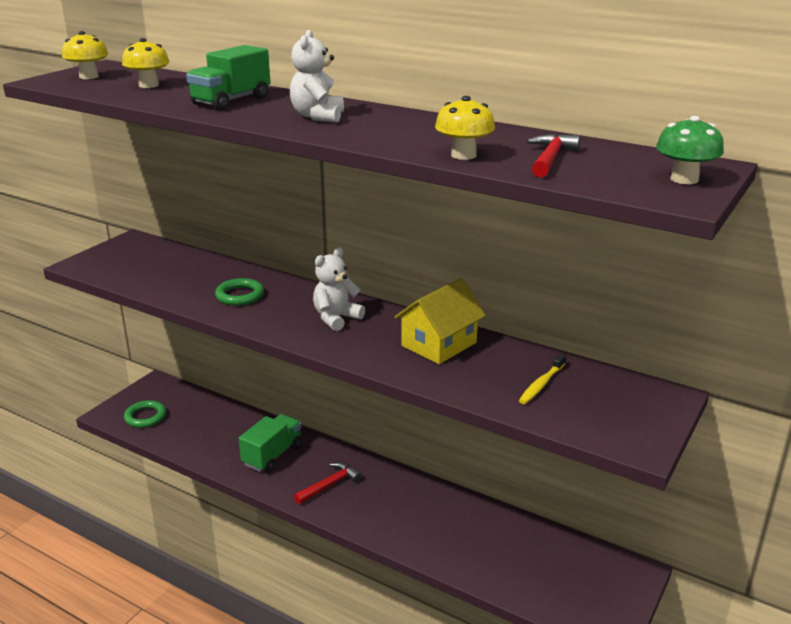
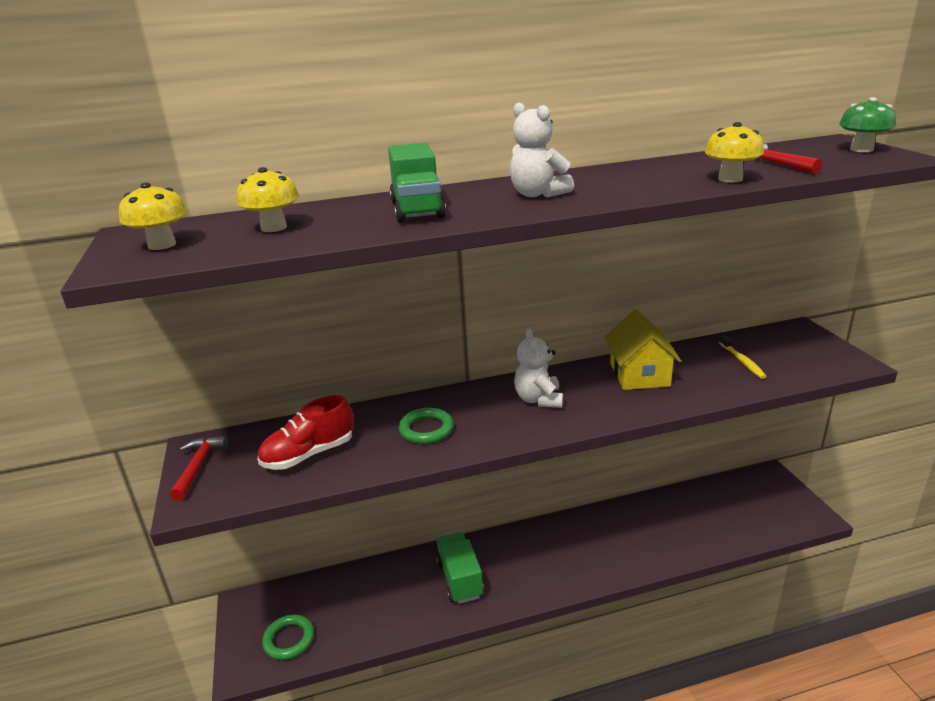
camera: 45 degrees left, 0 degrees up
(164, 273) = (309, 454): none -> red shoe
(329, 485) = (538, 565): red hammer -> red hammer (198, 466)

